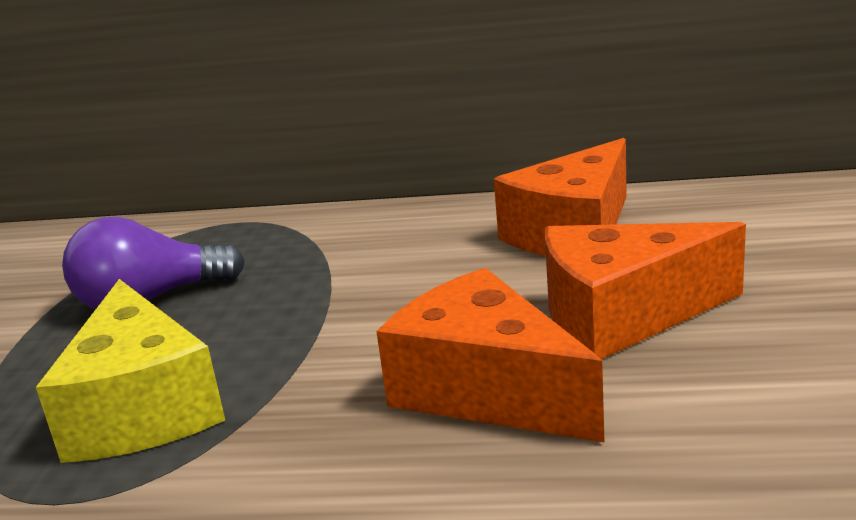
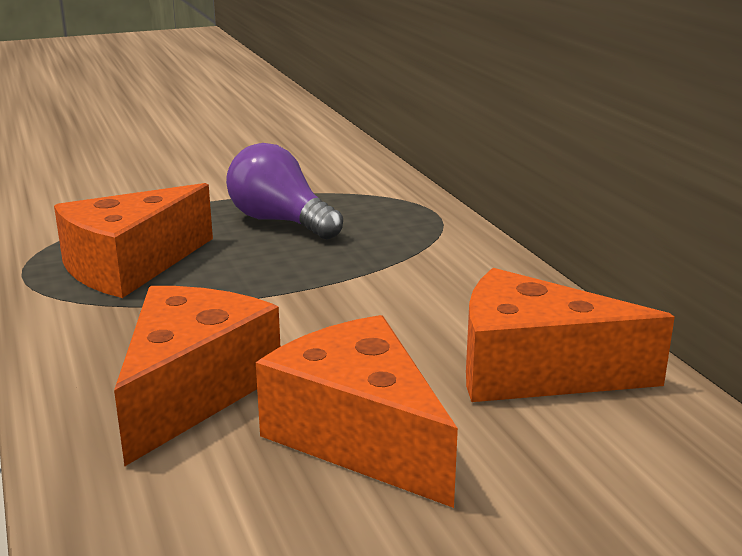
camera: 60 degrees right, 0 degrees up
(142, 408) = (130, 266): yellow cheese -> orange cheese

